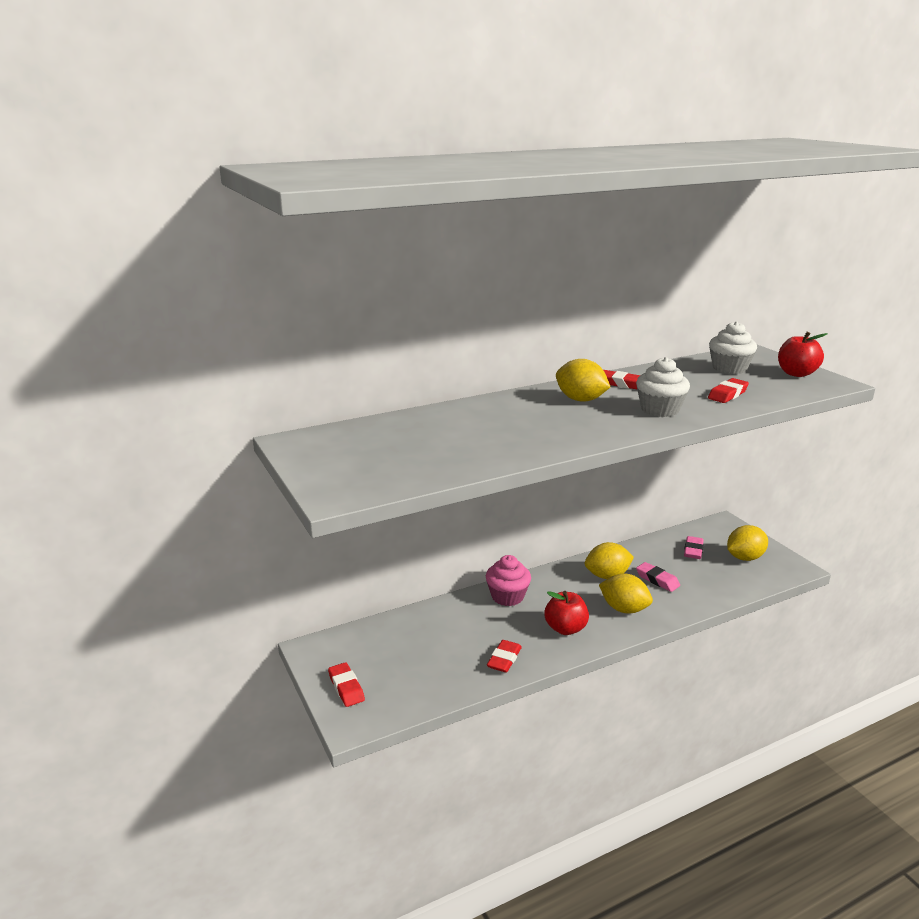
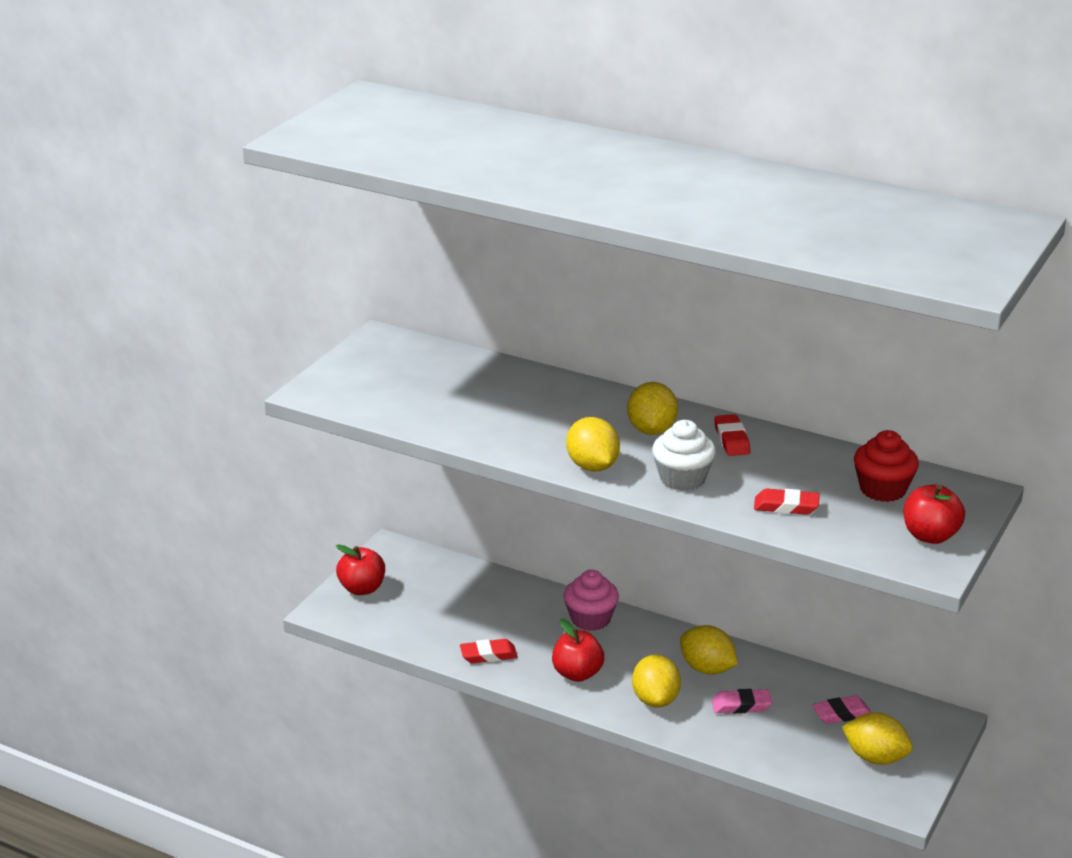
camera: 55 degrees right, 5 degrees up
(346, 688) = (362, 588): red eraser -> red apple
(610, 429) = (592, 466): none -> yellow lemon
(657, 580) = (741, 705): pink eraser -> pink eraser turned 75 degrees clockwise
(729, 368) = (883, 489): white cupcake -> red cupcake

